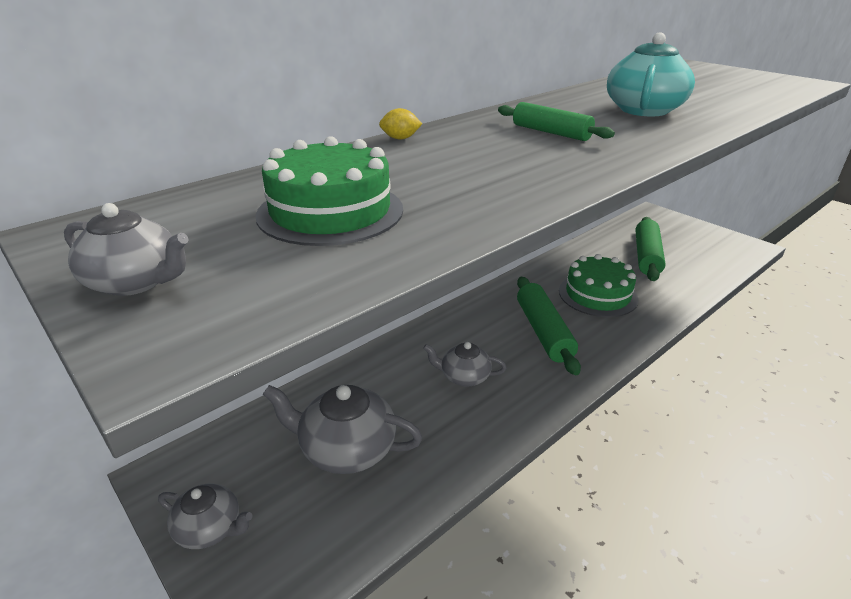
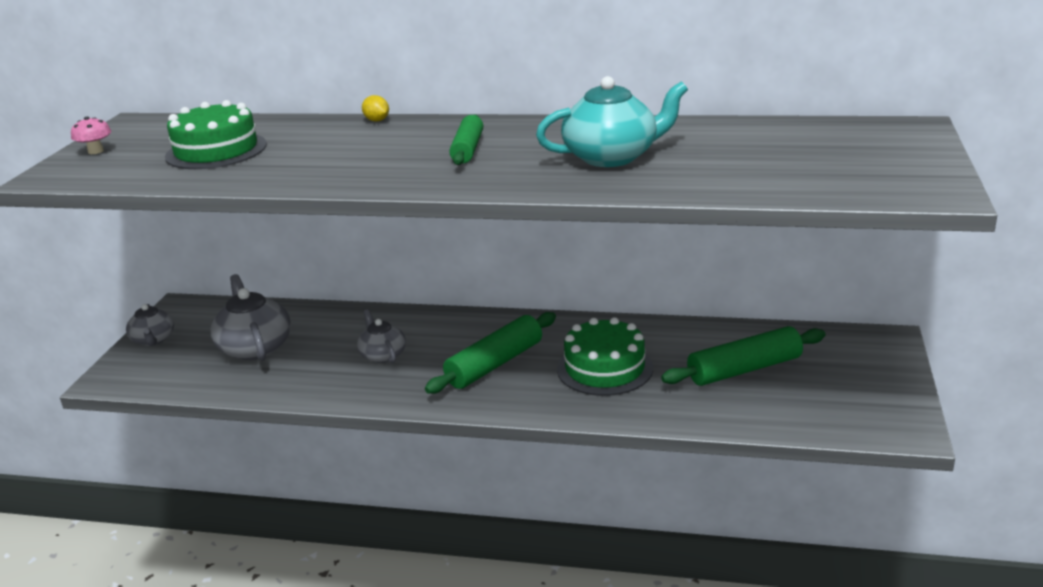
camera: 55 degrees right, 5 degrees down
(136, 282) = (95, 151): grey teapot -> pink mushroom

